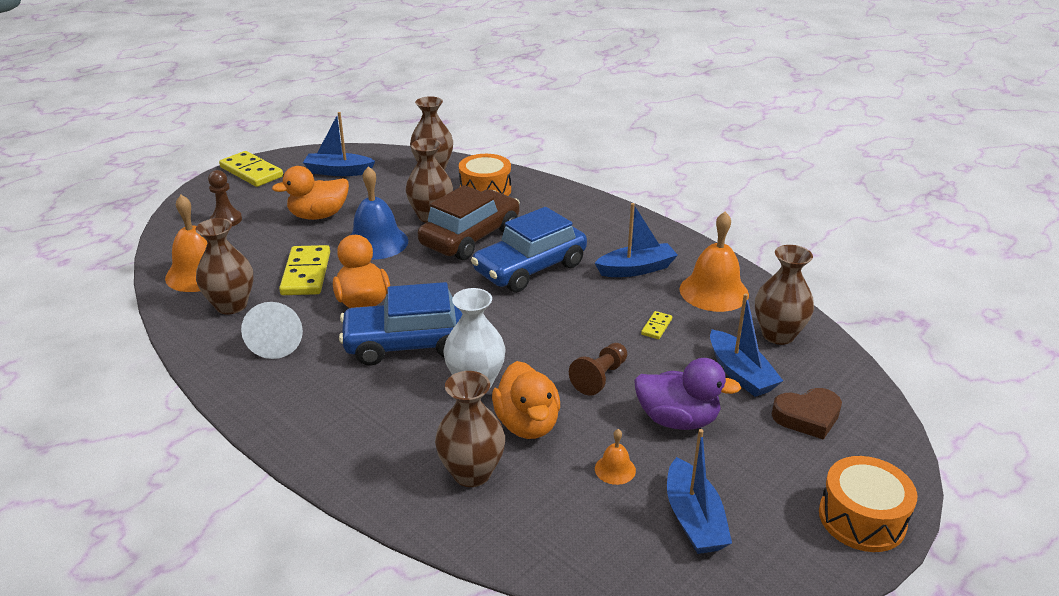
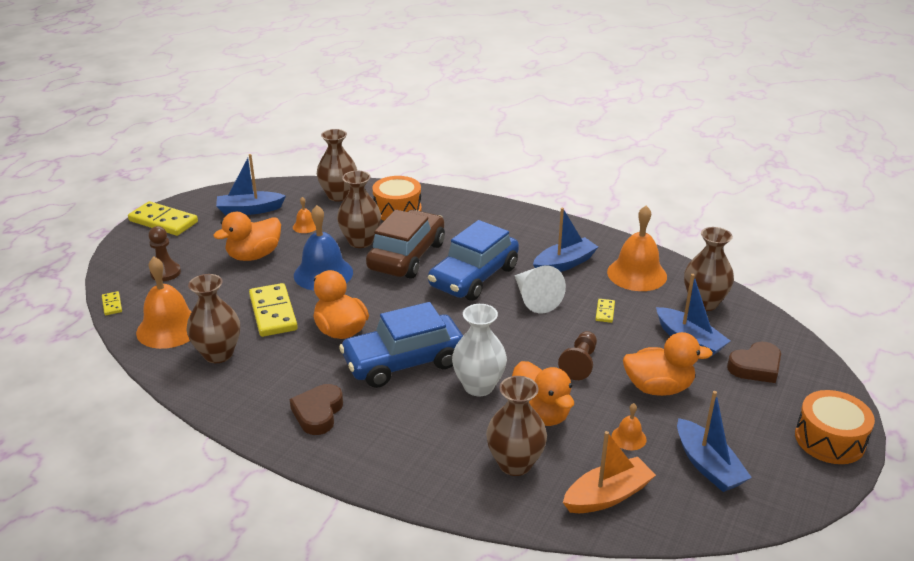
camera: 15 degrees left, 0 degrees up
(160, 243) = (112, 305): none -> yellow domino
(278, 340) = (281, 378): white cone -> white cone (534, 299)
(295, 381) = (318, 413): none -> brown heart
(384, 194) = (305, 226): none -> orange bell
(557, 530) = (607, 496): none -> orange boat
(677, 420) = (658, 388): purple duck -> orange duck

